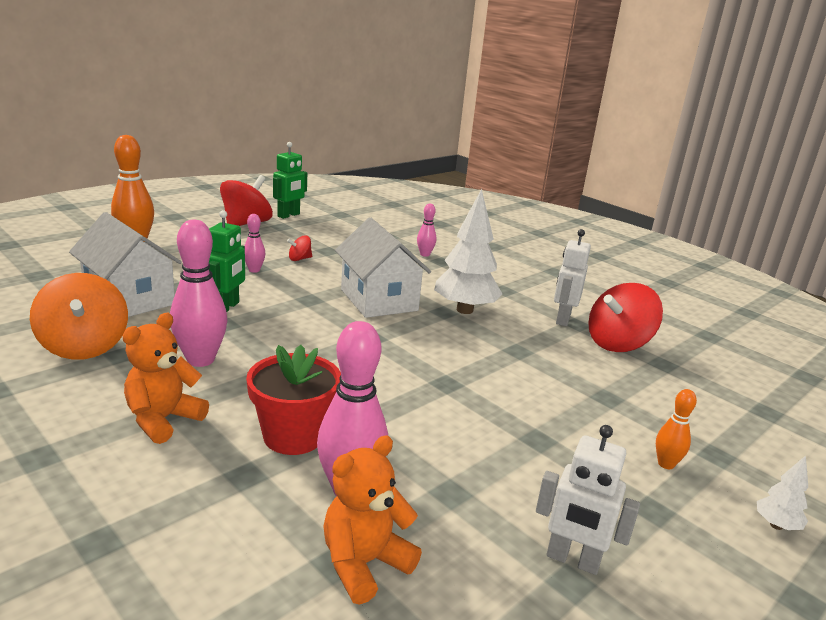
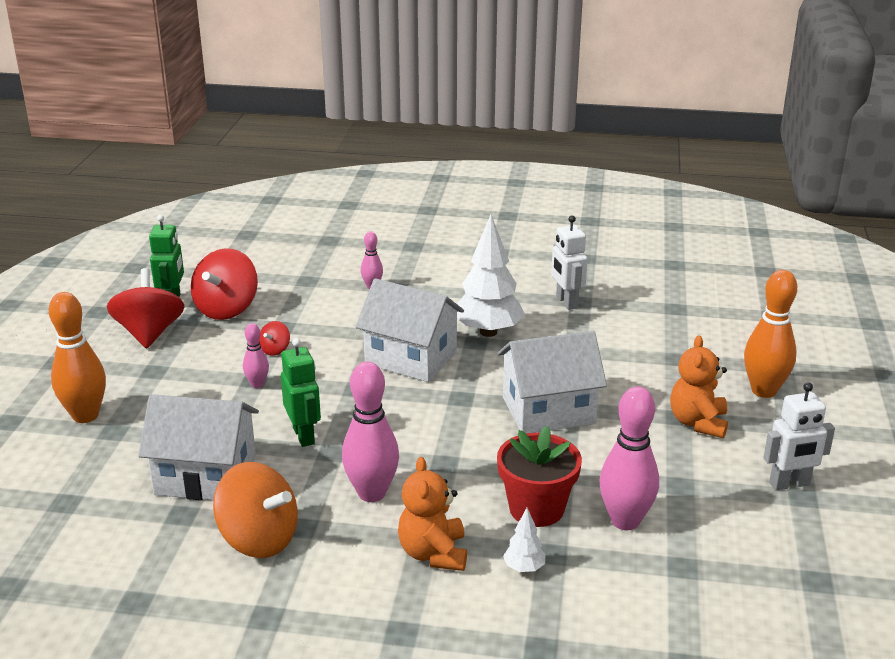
camera: 35 degrees left, 5 degrees up
(364, 563) = (697, 557): orange teddy bear -> orange teddy bear (698, 423)
(425, 377) = (548, 410): none -> white house
(618, 343) = (629, 305): red spinning top -> red spinning top (227, 309)
(666, 464) = (764, 391): orange bowling pin -> orange bowling pin, size x1.91
(776, 525) = (854, 398): white tree -> white tree (524, 568)

